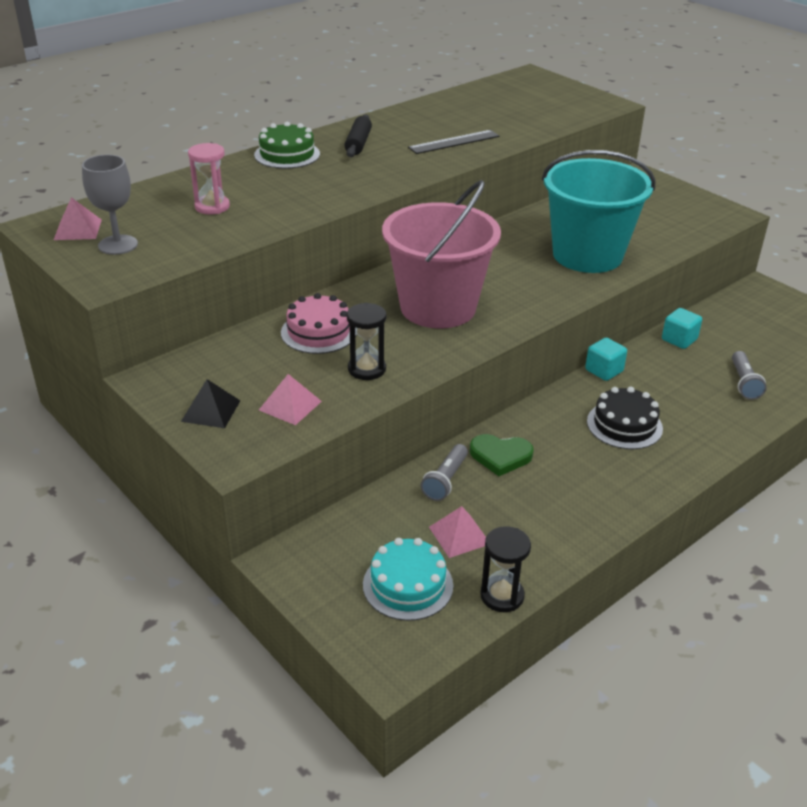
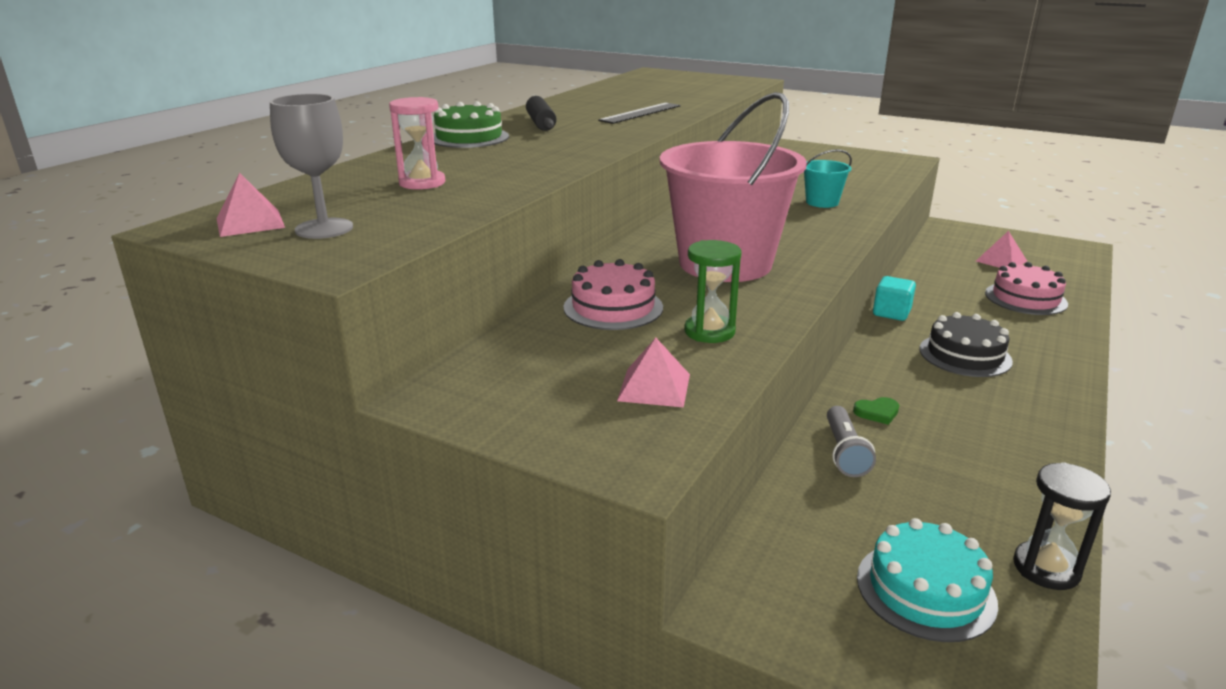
camera: 20 degrees left, 10 degrees down
(210, 411) = (552, 416): black pyramid -> none
(367, 369) = (709, 332): black hourglass -> green hourglass
(459, 535) = (922, 509): pink pyramid -> pink pyramid (1001, 261)
(500, 456) = (877, 412): green heart -> green heart, size x0.58
(587, 255) = (822, 202): turquoise bucket -> turquoise bucket, size x0.42
(679, 340) = (929, 276): turquoise cube -> none
(744, 383) = (1025, 298): grey flashlight -> pink cake

